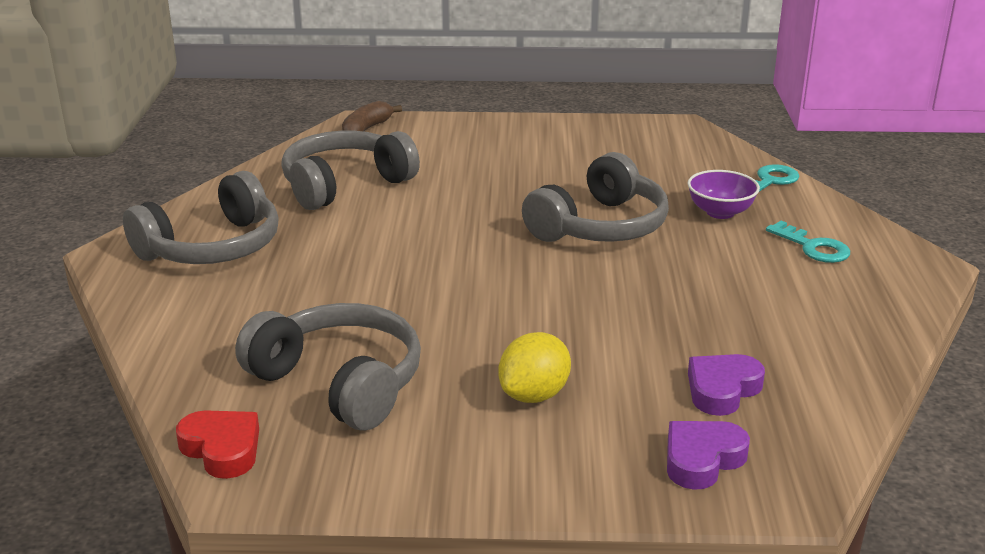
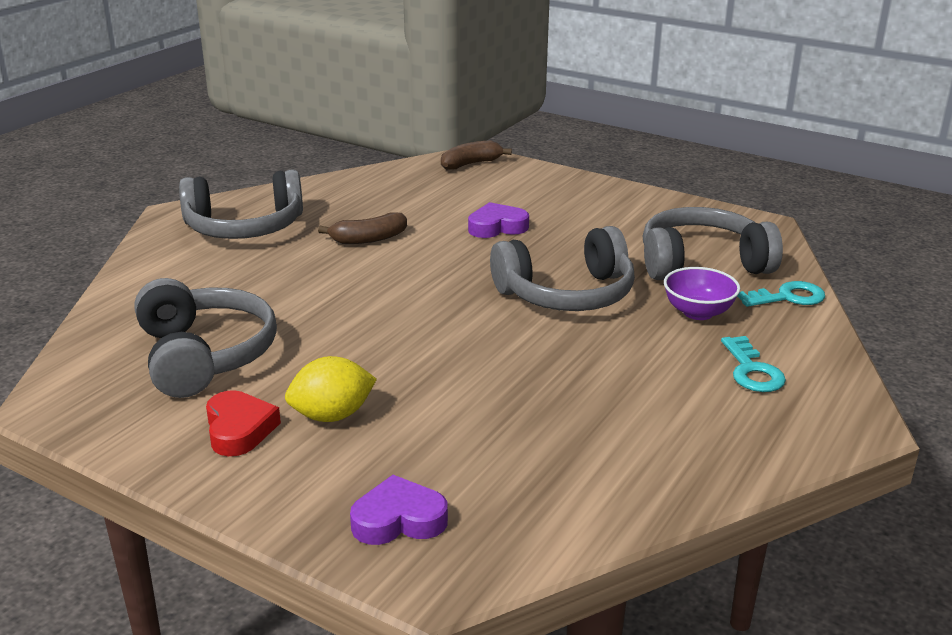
camera: 30 degrees right, 0 degrees up
(222, 449) = (71, 376): red heart -> red heart (239, 429)
(345, 185) = (398, 204): grey headphones -> grey headphones (702, 263)
(358, 225) = (368, 239): none -> brown banana
(722, 390) = (494, 468): purple heart -> purple heart (497, 227)

